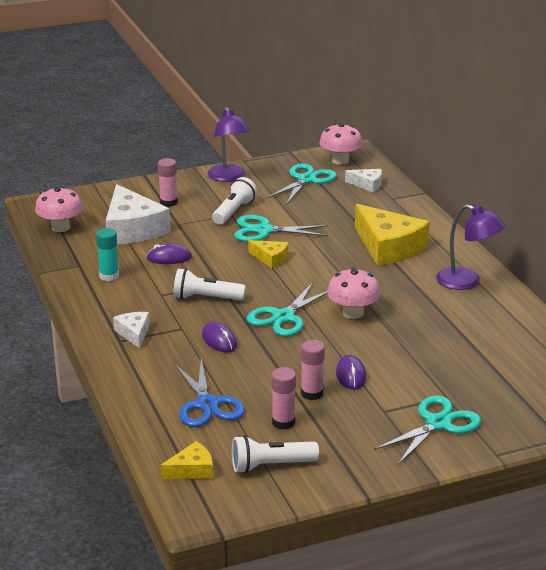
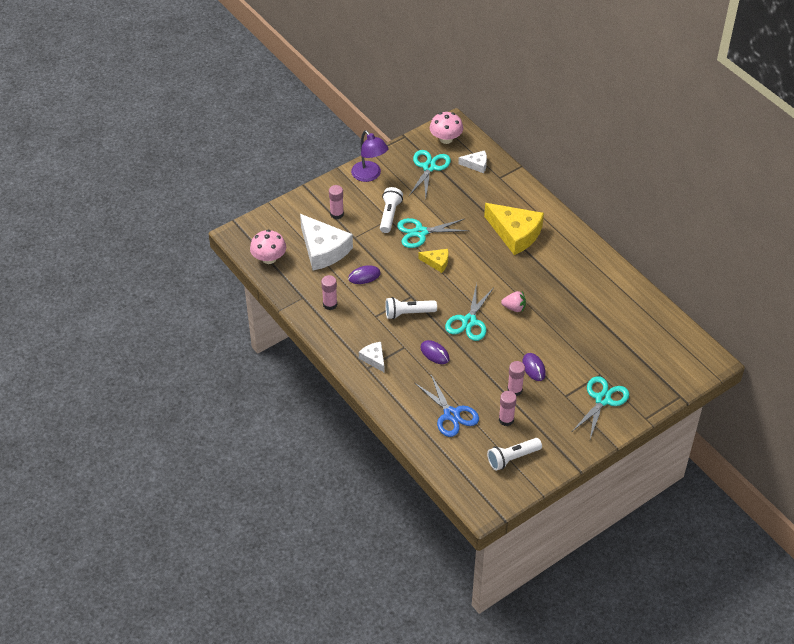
camera: 15 degrees left, 20 degrees up
(109, 276) = (330, 304): turquoise glue stick -> pink glue stick
(192, 470) = (465, 472): yellow cheese -> none
(353, 313) = (514, 308): pink mushroom -> pink strawberry
(467, 282) = (580, 260): purple lamp -> none

